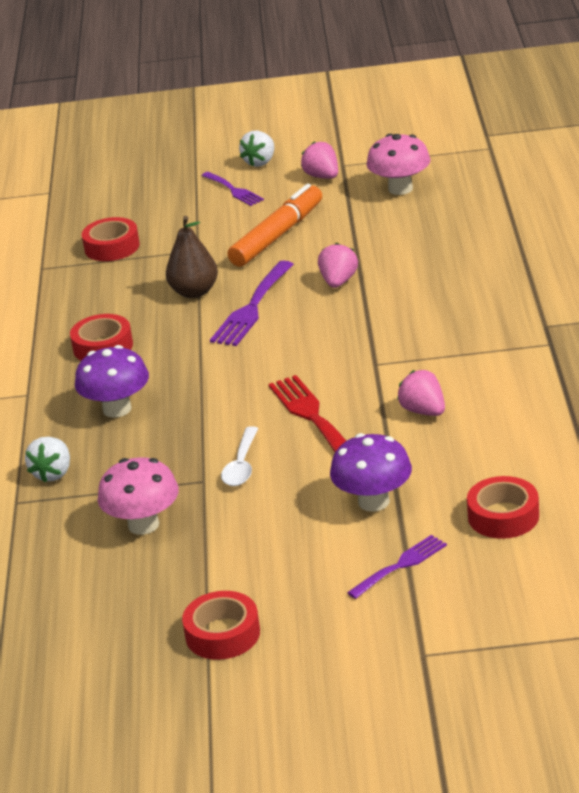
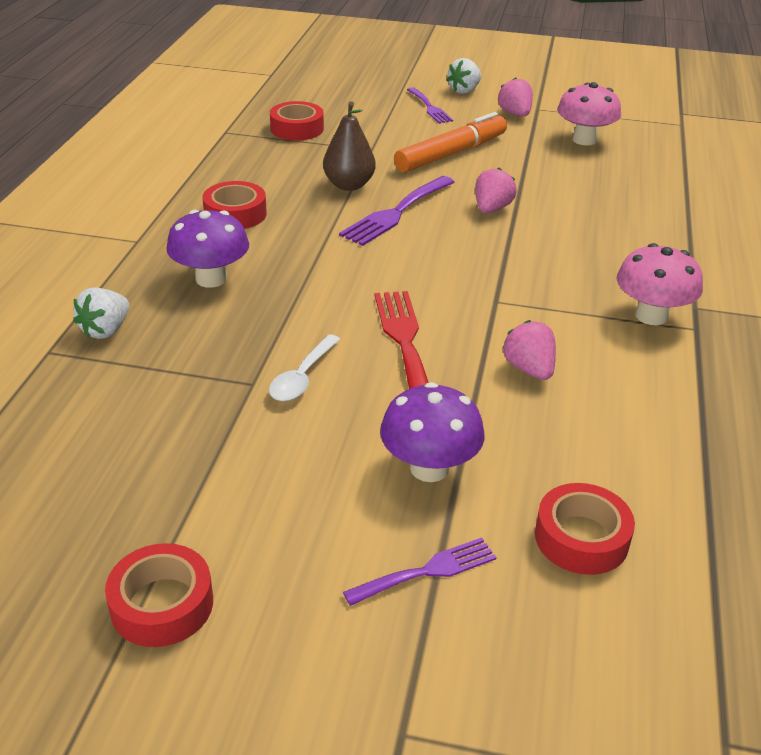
camera: 10 degrees right, 5 degrees up
(143, 525) = (159, 419): pink mushroom -> pink mushroom (651, 316)

